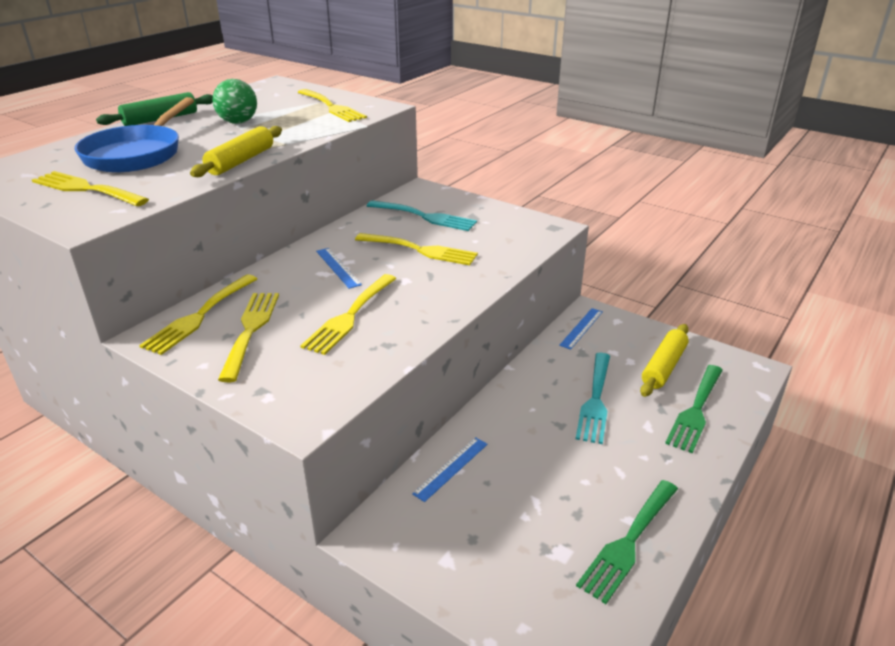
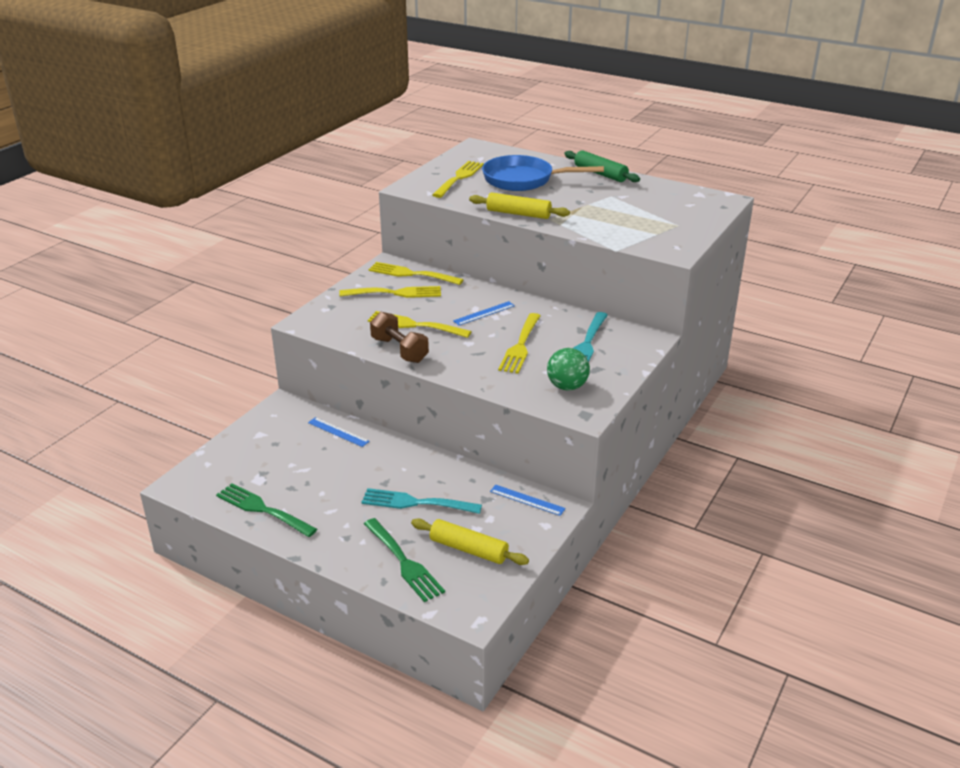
camera: 85 degrees right, 0 degrees up
(238, 122) = (604, 200): green ball -> green ball (567, 386)
(332, 107) = (662, 231): yellow fork -> none
(412, 328) = (399, 350): none -> brown dumbbell
(696, 410) = (404, 562): green fork -> green fork turned 150 degrees counterclockwise

